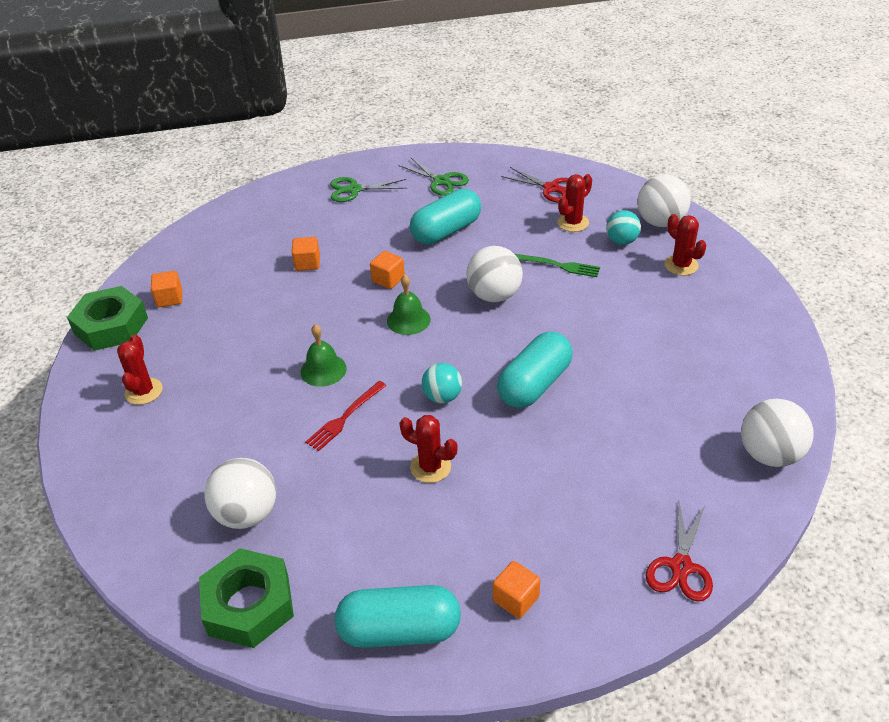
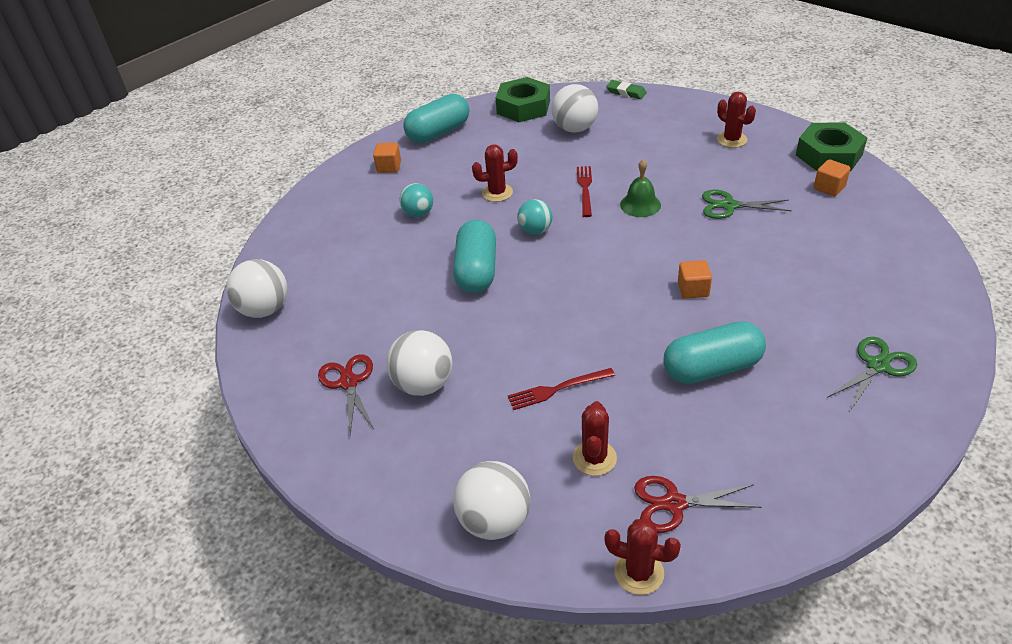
camera: 145 degrees right, 0 degrees up
(113, 540) = (626, 92): none -> green eraser
(307, 263) = (781, 266): orange cube -> none
(408, 320) = (629, 266): green bell -> none
(441, 181) = (810, 435): green scissors -> green scissors (729, 206)
(446, 231) = (712, 368): turquoise capsule -> turquoise capsule turned 60 degrees clockwise
(494, 295) = (584, 324): white ball -> white ball (423, 384)
(558, 265) = (557, 389): green fork -> red fork
(621, 241) = (518, 461): turquoise ball -> turquoise ball (418, 213)
(681, 265) = (429, 462): red cactus -> red cactus (639, 572)
(681, 566) = (302, 220): red scissors -> red scissors (349, 382)

